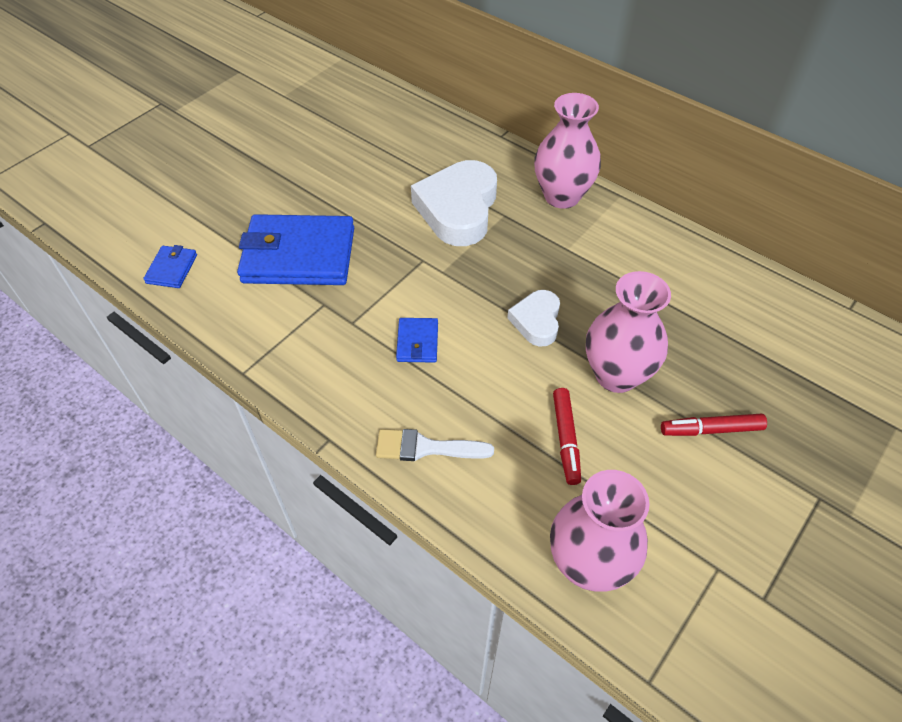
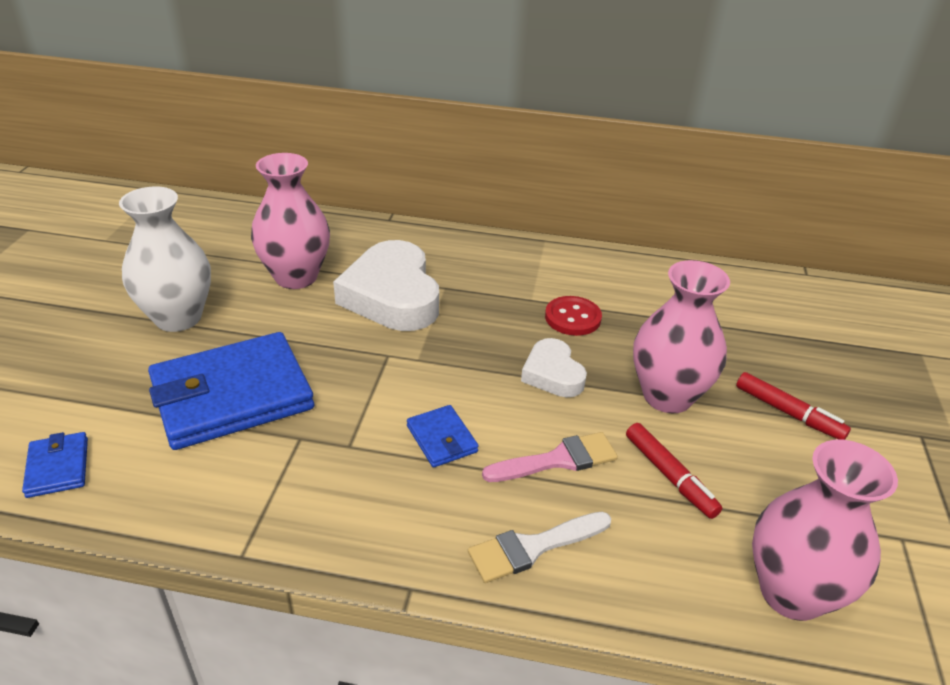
camera: 30 degrees left, 15 degrees down
(297, 179) = (178, 318): none -> white vase
(490, 392) = (558, 460): none -> pink brush
(562, 196) = (490, 255): pink vase -> pink vase (296, 277)
(589, 277) = (572, 318): none -> red button
(711, 429) = (788, 413): red marker -> red marker turned 105 degrees counterclockwise

